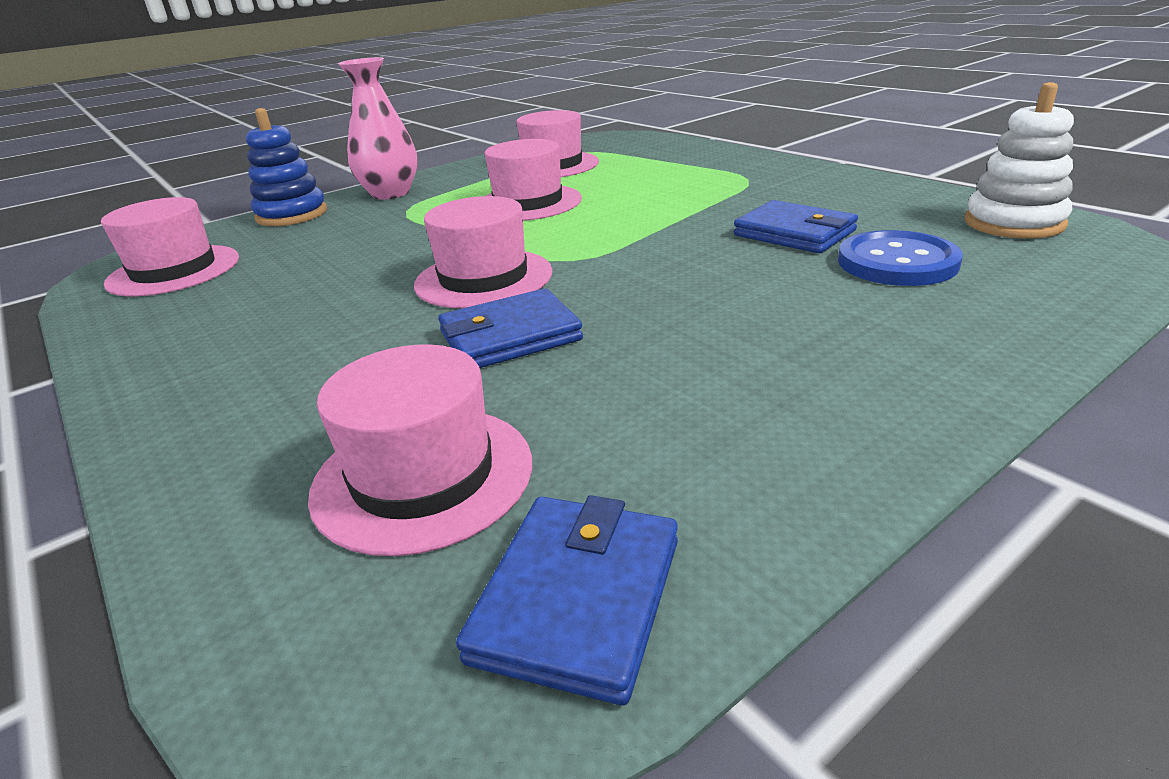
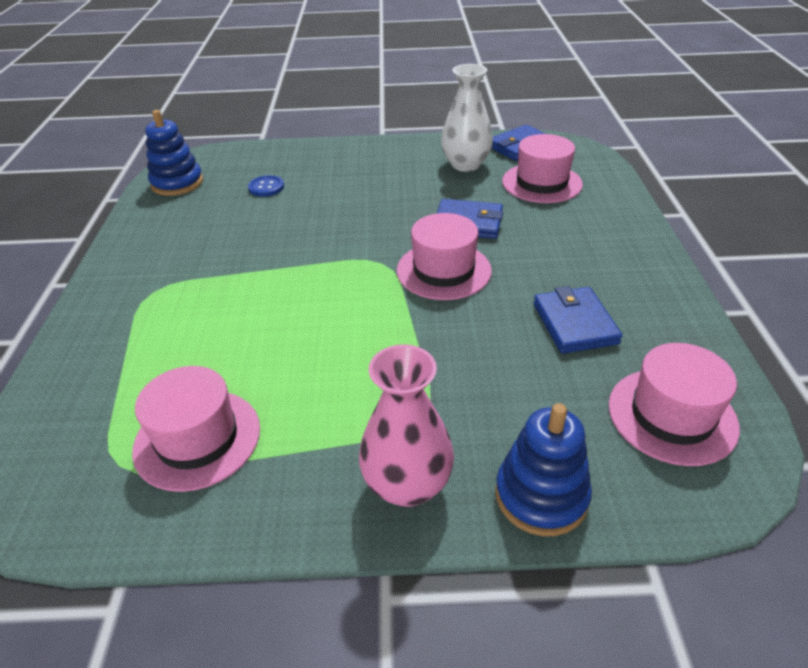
camera: 145 degrees left, 10 degrees up
(528, 203) = (320, 356): pink hat -> none
(655, 447) = (465, 165): none -> white vase
(794, 233) = (256, 223): blue wallet -> blue wallet (574, 323)
(897, 262) = (266, 187): blue button -> blue button, size x0.59
(1013, 223) = (177, 183): white stacking toy -> blue stacking toy

